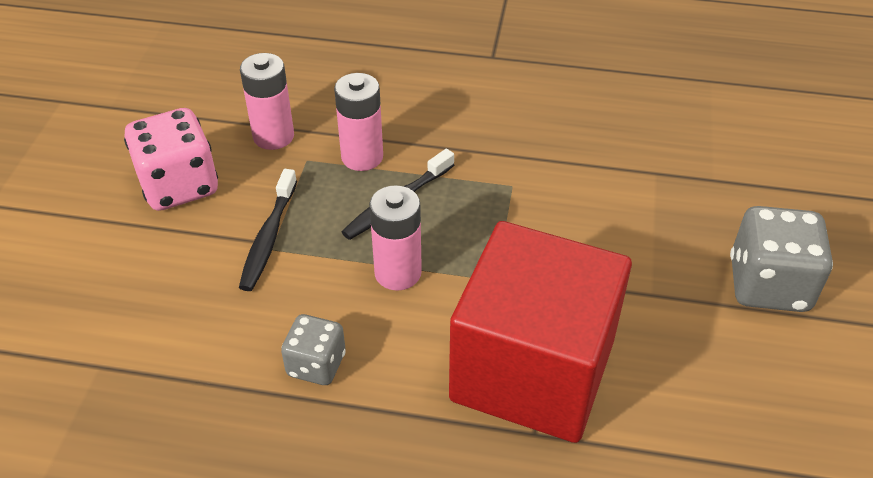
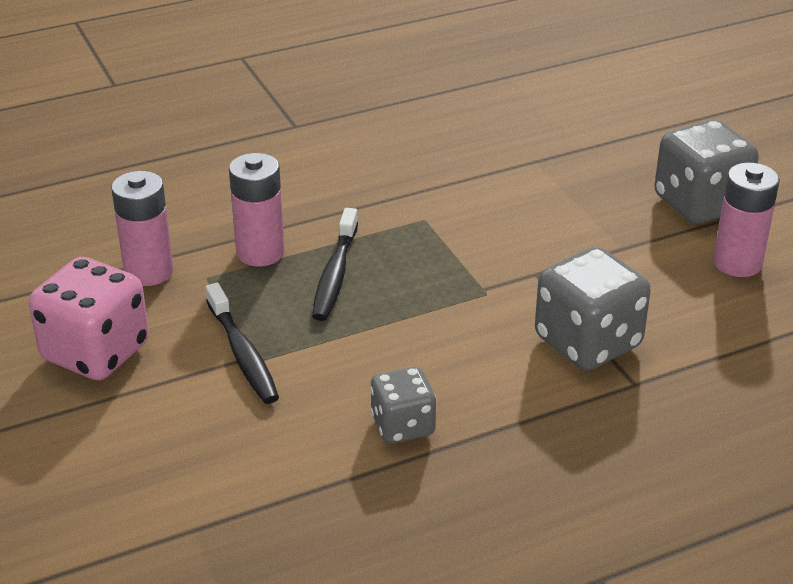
camera: 35 degrees left, 10 degrees down
(398, 273) = (397, 326): pink battery -> pink battery (737, 263)
(532, 370) = (588, 342): red cube -> grey dice

